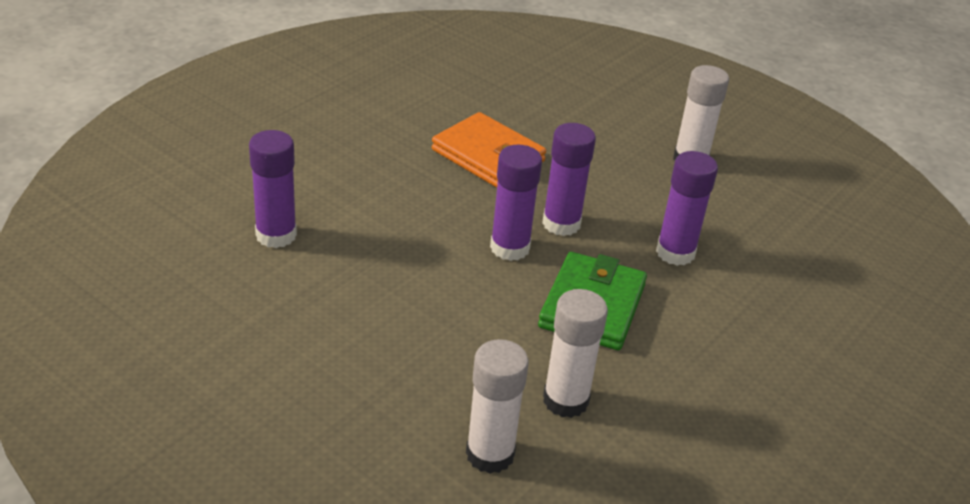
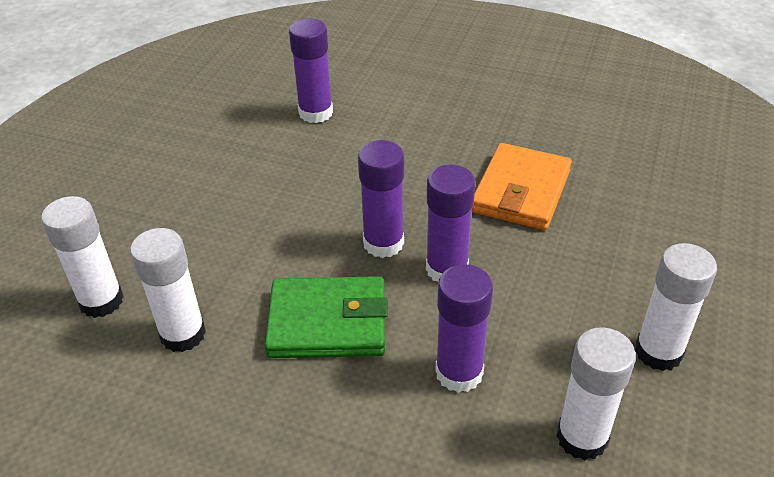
camera: 75 degrees right, 5 degrees up
(752, 218) = (582, 437): none -> white glue stick

